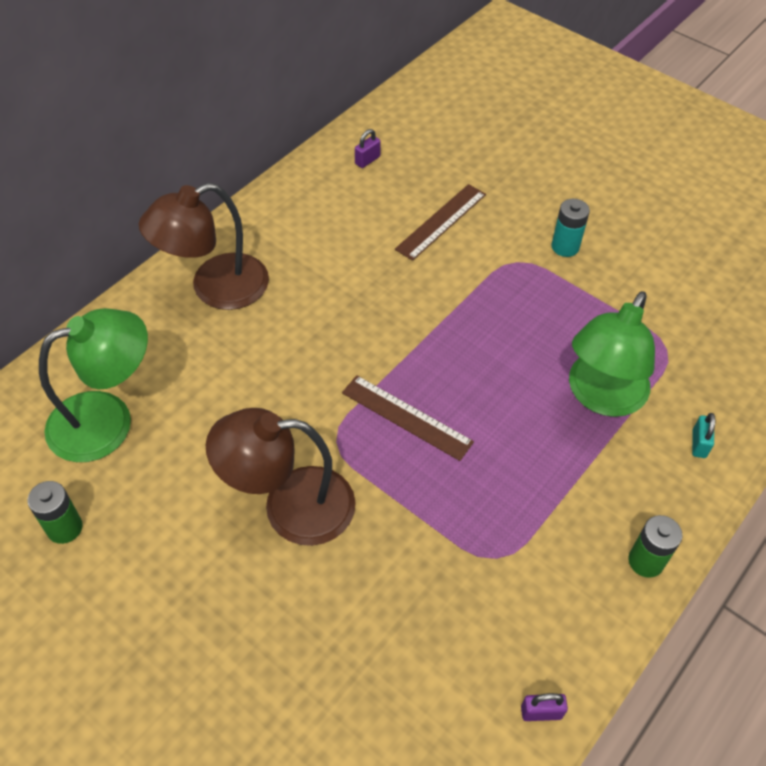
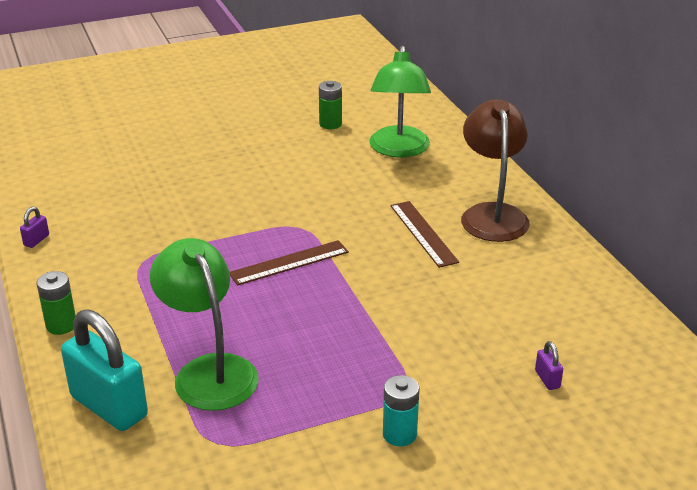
camera: 120 degrees right, 20 degrees down
(290, 506) = (267, 196): brown lamp -> none
(367, 160) = (619, 343): purple padlock -> purple padlock (547, 379)
(441, 221) = (495, 360): brown ruler -> brown ruler (423, 233)
(698, 444) = (109, 406): turquoise padlock -> turquoise padlock, size x2.48

